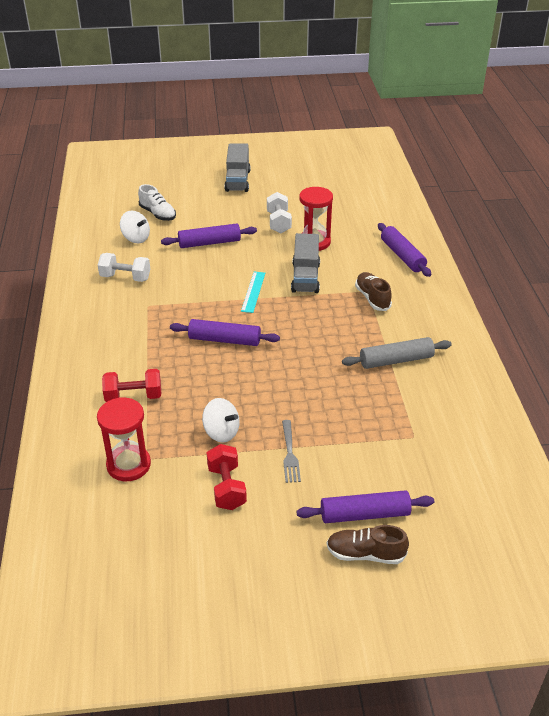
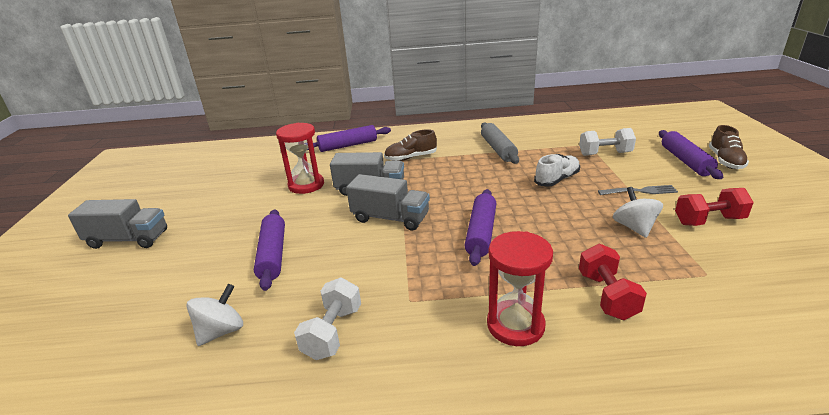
camera: 85 degrees left, 10 degrees down
(128, 465) = (729, 288): red hourglass -> red hourglass (515, 325)
(158, 214) = (161, 312): white shoe -> white shoe (557, 179)
(221, 432) = (634, 227): white spinning top -> white spinning top turned 45 degrees counterclockwise
(253, 292) = (390, 218): turquoise ruler -> grey truck
(278, 222) = (254, 206): white dumbbell -> white dumbbell (605, 154)

